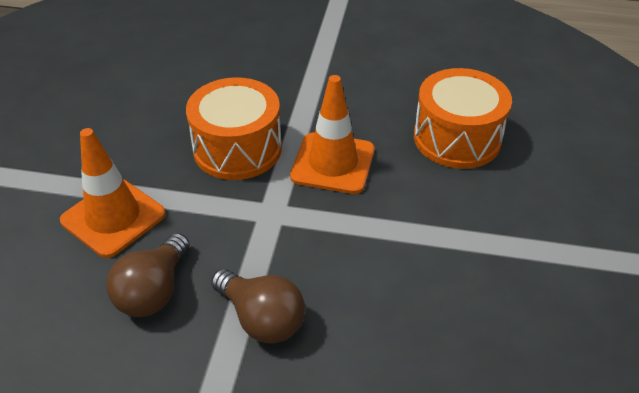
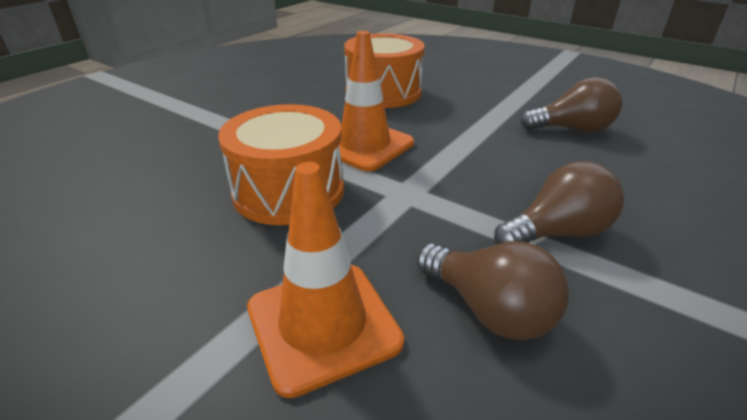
camera: 65 degrees left, 10 degrees down
(482, 311) = (572, 129): none -> brown light bulb

